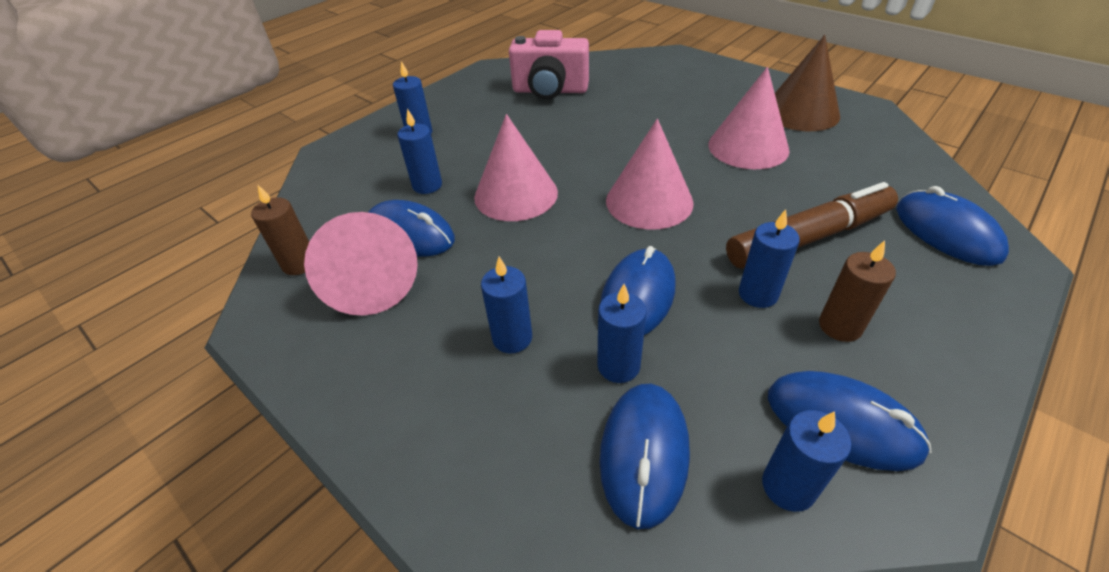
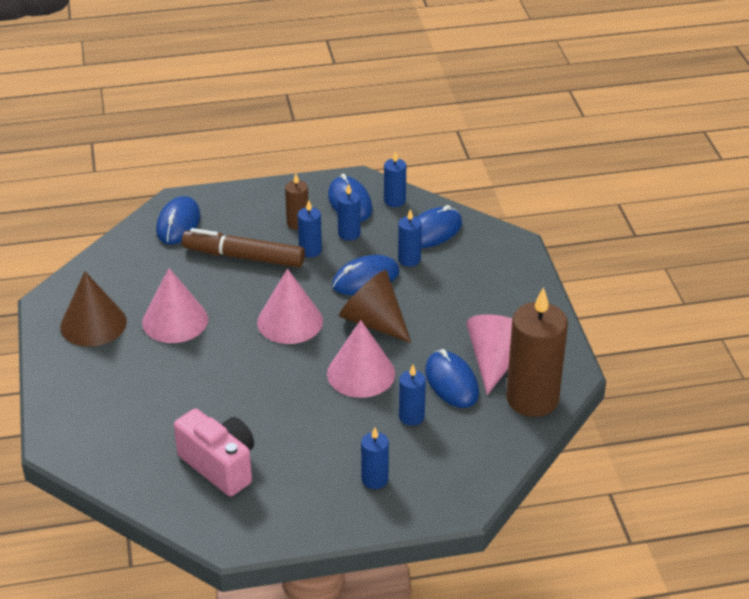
camera: 145 degrees left, 5 degrees down
(300, 264) = (532, 399): brown candle -> brown candle, size x2.06
(512, 338) = (444, 294): blue candle -> blue candle (349, 234)
(562, 249) = (373, 322): none -> brown cone

